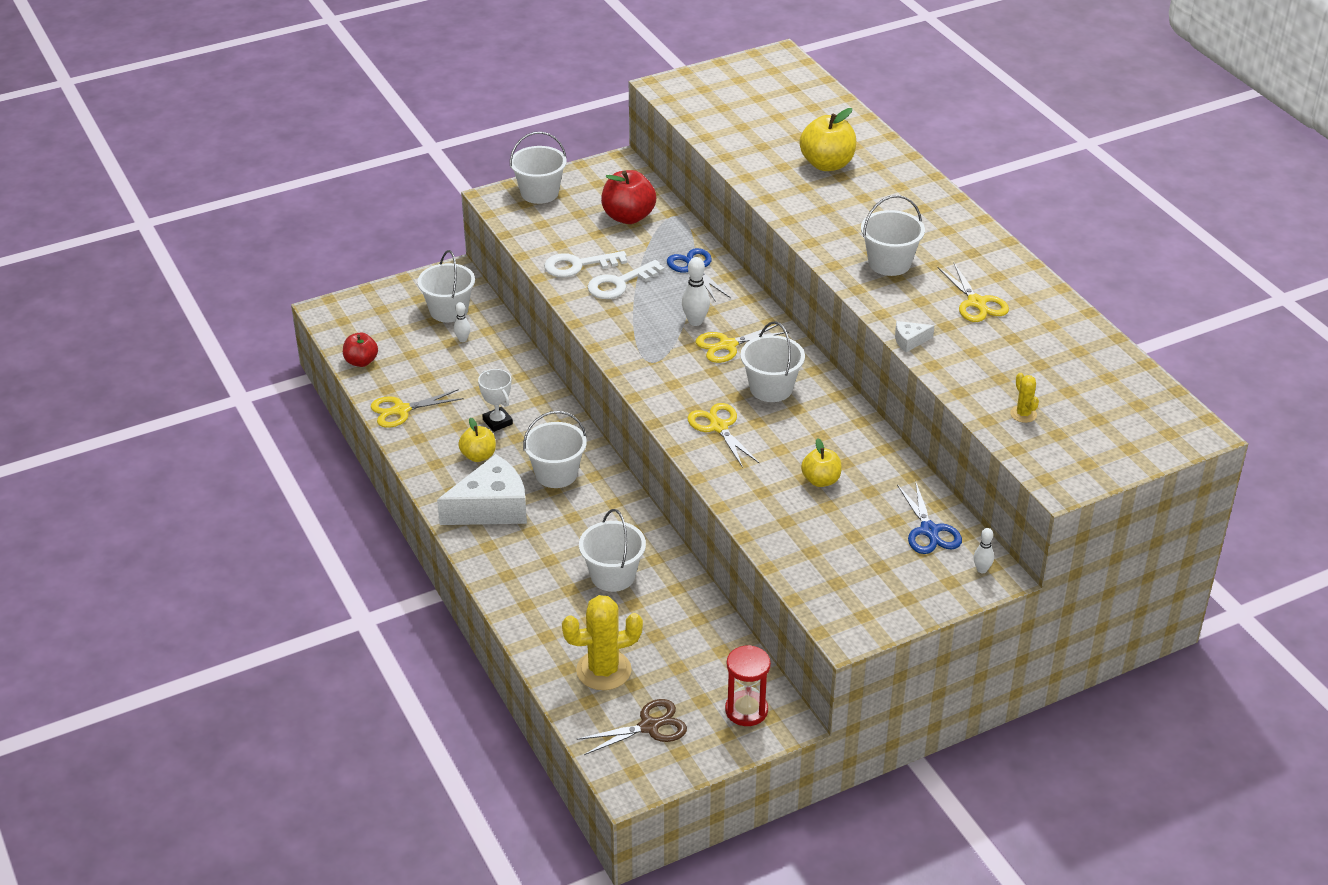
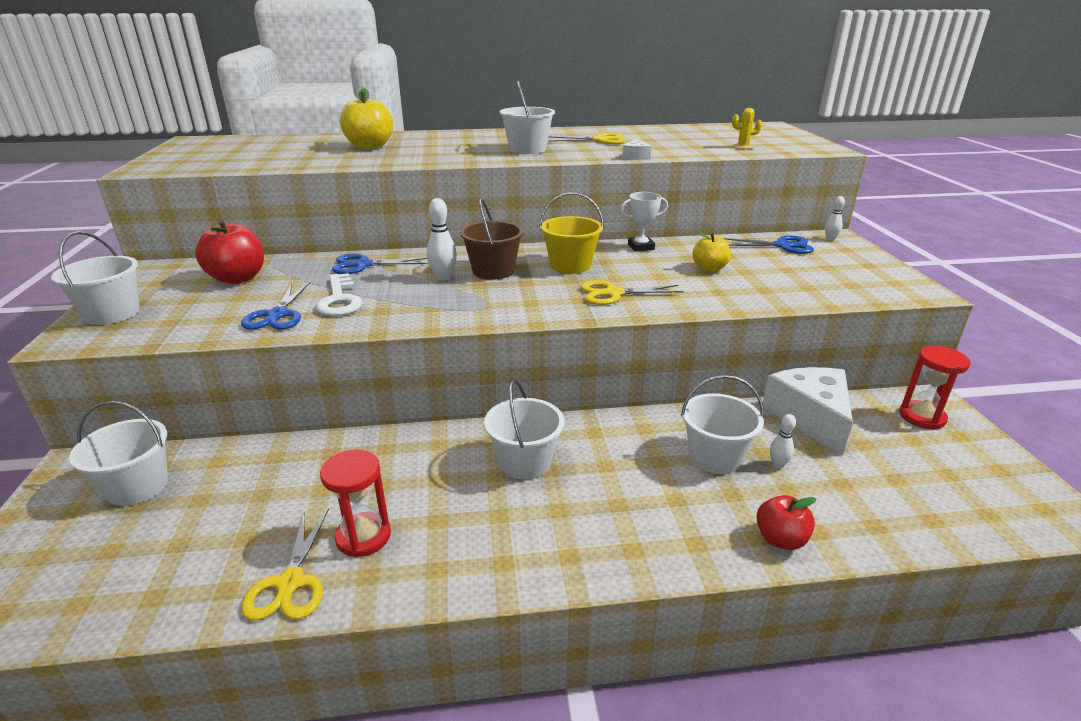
camera: 70 degrees left, 10 degrees down
(361, 361) = (128, 609): red apple -> red apple (780, 539)
(448, 424) = (363, 537): none -> red hourglass
(462, 339) = (209, 486): white bowling pin -> white bowling pin (778, 465)
(478, 456) = (450, 521): yellow apple -> none
(491, 507) = (558, 530): white cheese -> white cheese (810, 417)
(497, 422) = (397, 489): white trophy -> white trophy (641, 247)
(578, 265) = (277, 315): white key -> blue scissors
(603, 670) = (876, 496): yellow cactus -> none
(649, 726) = (964, 482): brown scissors -> none
(728, 345) = (493, 271): yellow scissors -> brown bucket
(771, 388) = (570, 265): white bucket -> yellow bucket

